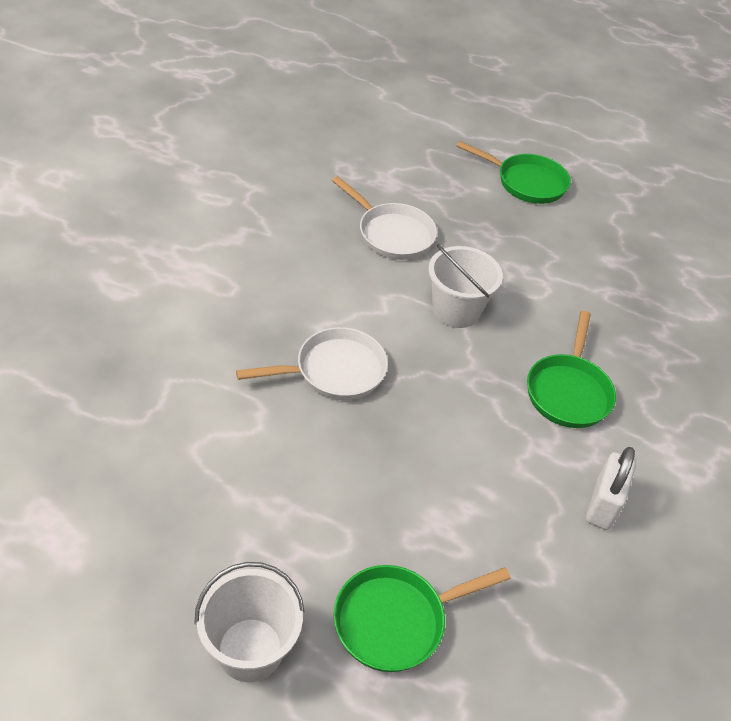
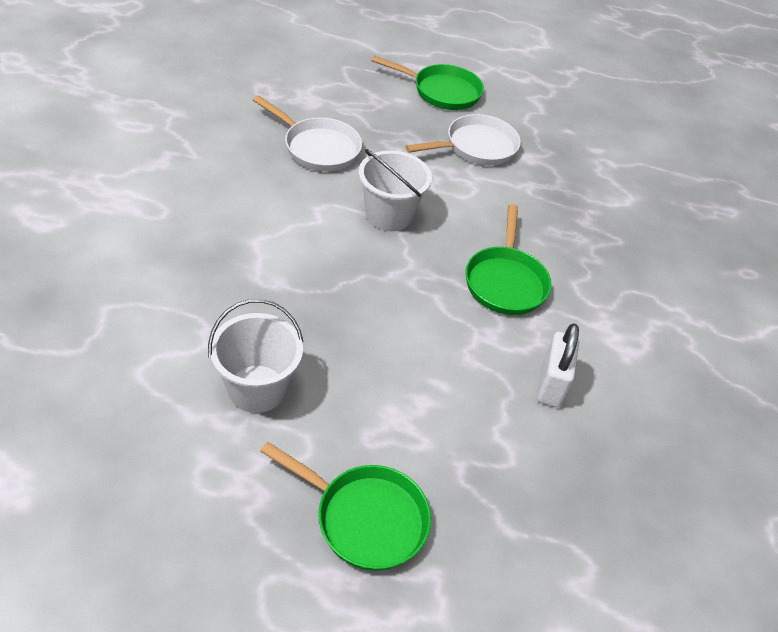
camera: 10 degrees left, 0 degrees up
(250, 649) = (219, 566): white bucket -> white bucket (257, 388)
(334, 371) = (275, 282): white pan -> white pan (476, 147)
(396, 620) = (364, 518): green pan -> green pan turned 120 degrees counterclockwise

